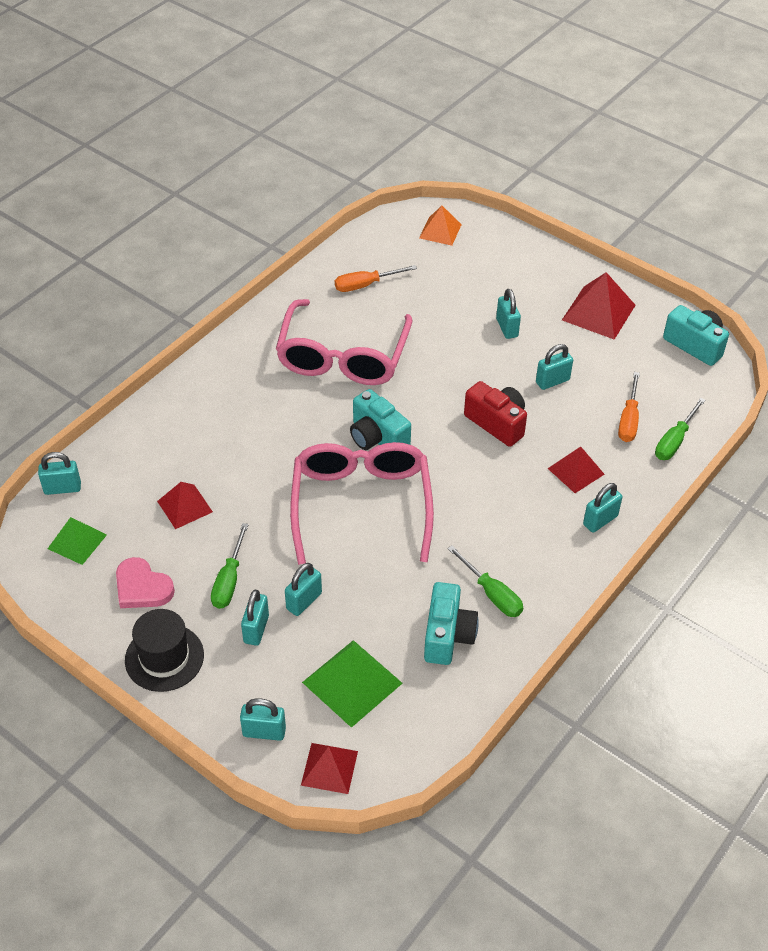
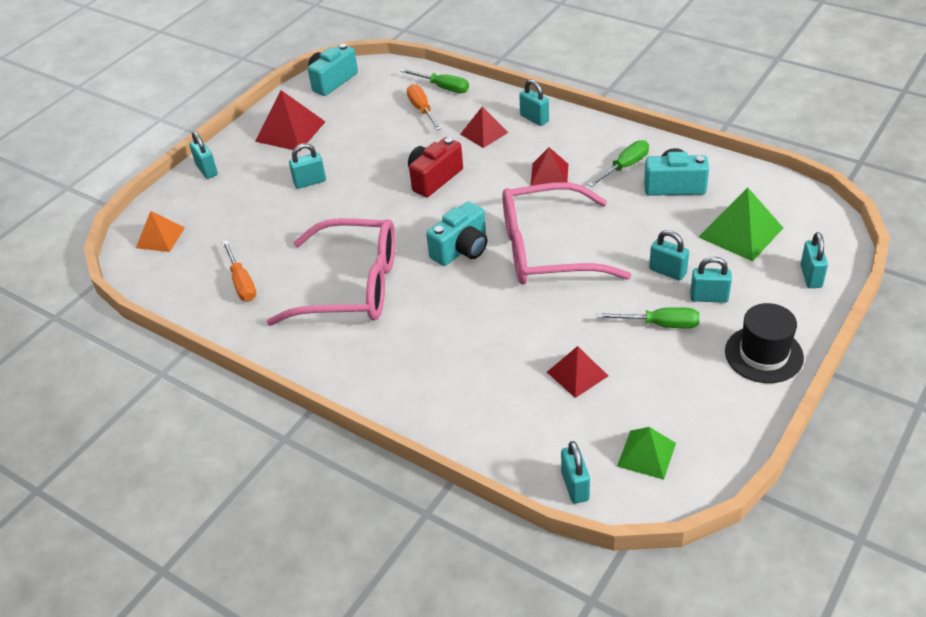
camera: 90 degrees left, 5 degrees down
(142, 587) = (689, 387): pink heart -> none
(329, 768) = (826, 235): red pyramid -> red pyramid (549, 174)
(552, 381) = (379, 151): turquoise padlock -> turquoise padlock (207, 170)
(629, 420) = (422, 110): orange screwdriver -> orange screwdriver turned 120 degrees counterclockwise

